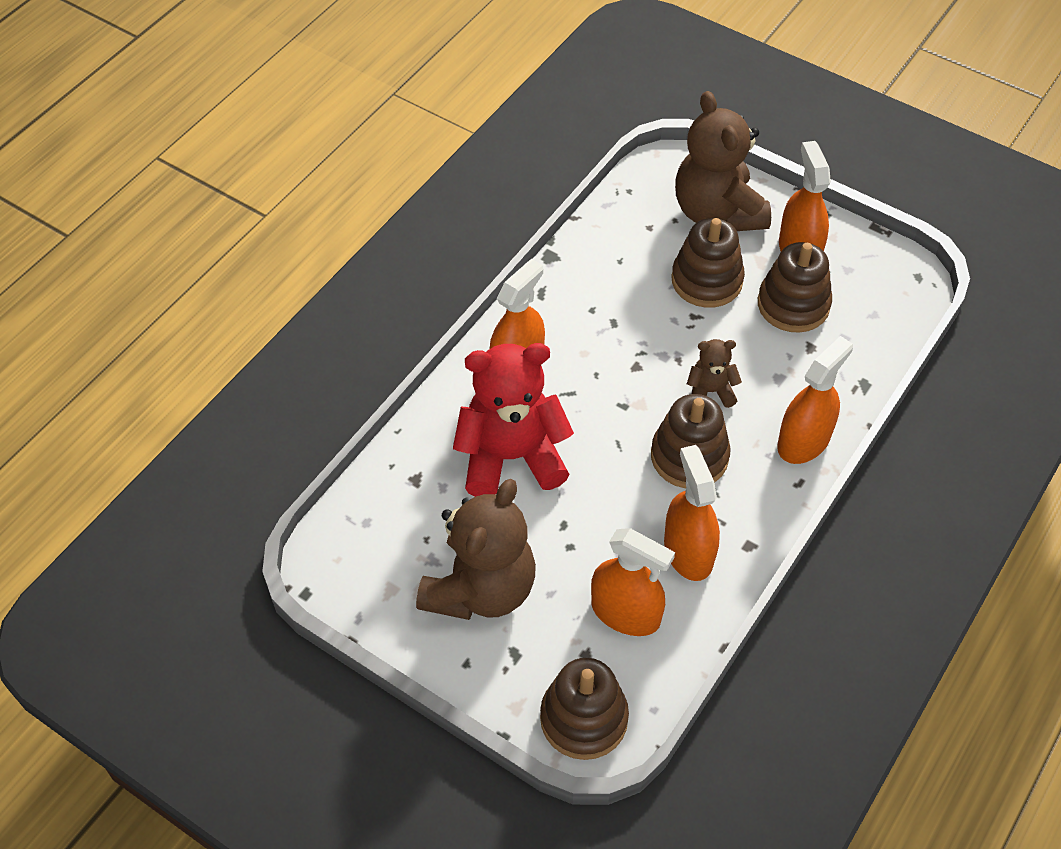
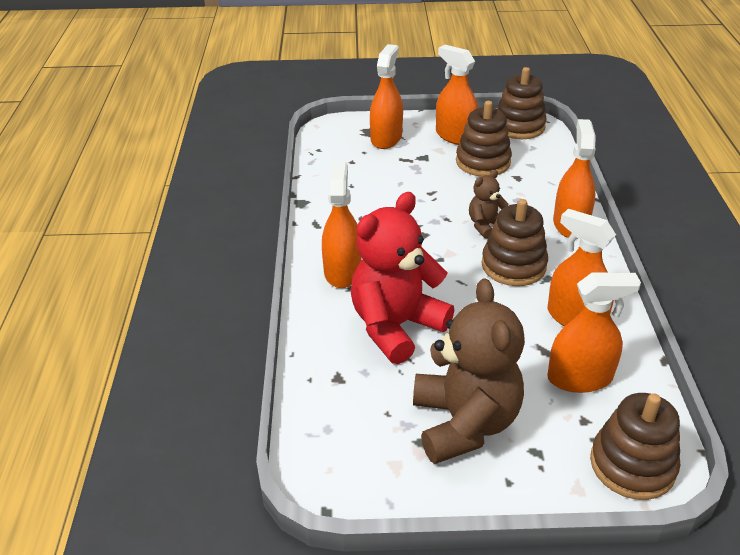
camera: 35 degrees left, 15 degrees down
(707, 280) = (418, 172): brown stacking toy -> brown stacking toy (519, 126)
(717, 212) = (386, 138): brown teddy bear -> orange spray bottle

